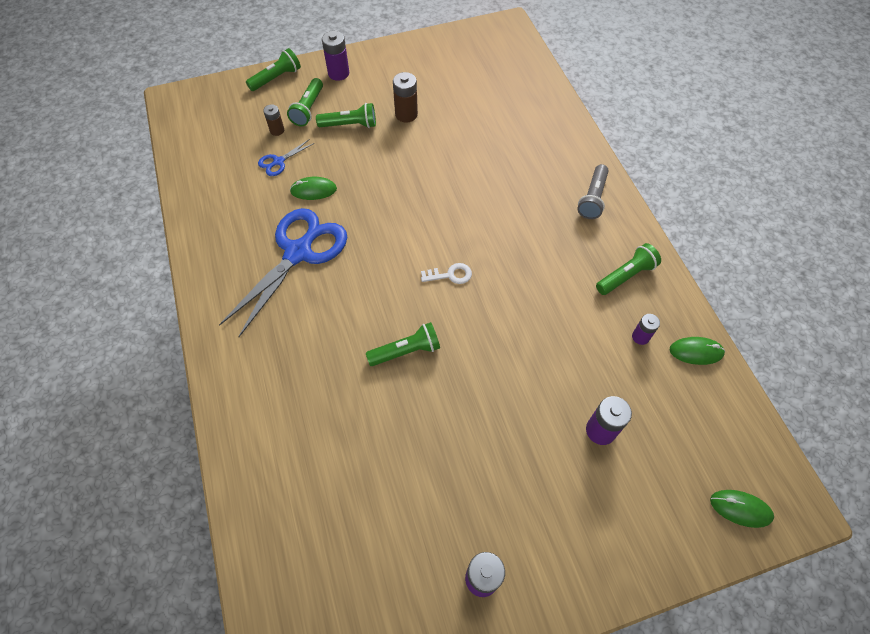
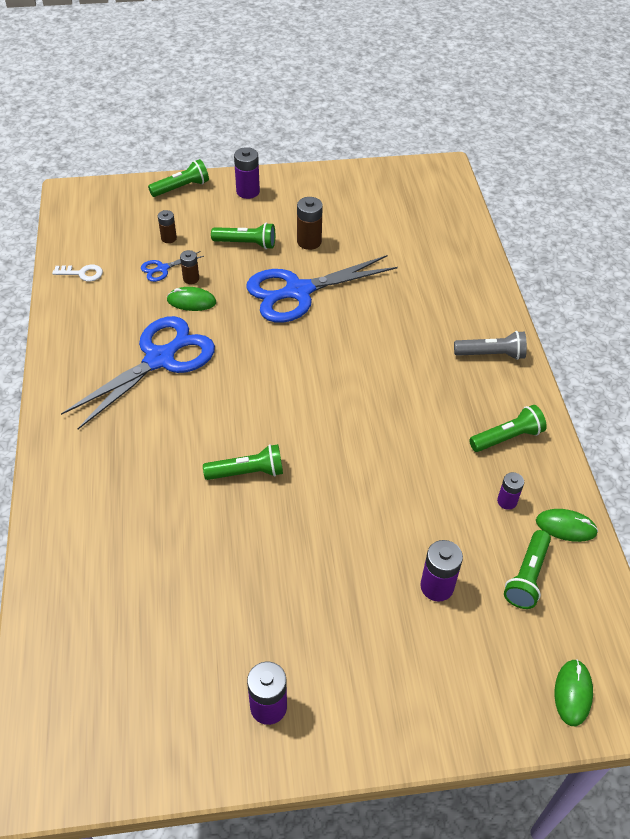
camera: 10 degrees right, 10 degrees down
(307, 167) = (191, 279): none -> brown battery
(308, 109) = (207, 222): green flashlight -> green flashlight (527, 576)
(408, 165) = (298, 292): none -> blue scissors
(450, 275) = (314, 406): white key -> white key (82, 273)
(592, 198) = (491, 354): grey flashlight -> grey flashlight turned 120 degrees counterclockwise
(740, 508) = (573, 693): green mouse -> green mouse turned 75 degrees clockwise

